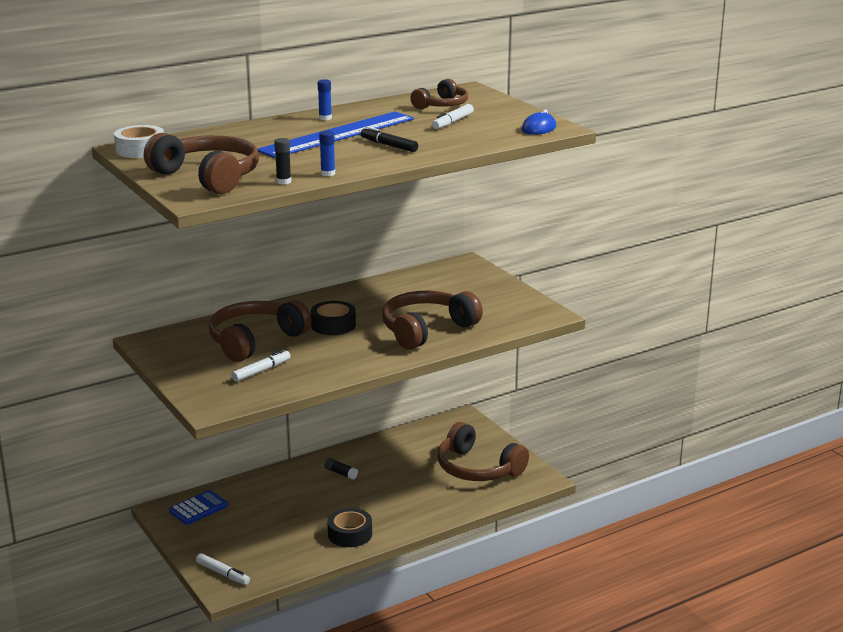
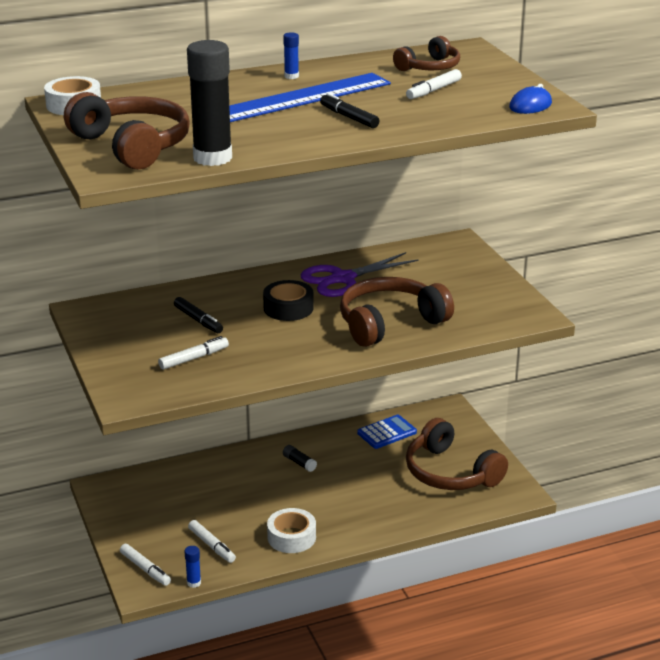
camera: 10 degrees right, 5 degrees up
(198, 508) = (138, 489): blue calculator -> blue calculator (387, 432)
(255, 341) = (198, 320): brown headphones -> black marker
(279, 548) = (212, 546): none -> white marker
(283, 181) = (212, 158): black glue stick -> black glue stick, size x2.34
(328, 173) = (266, 150): blue glue stick -> blue glue stick (194, 583)
(350, 534) = (291, 537): black tape -> white tape
(374, 298) = (343, 279): none -> purple scissors

